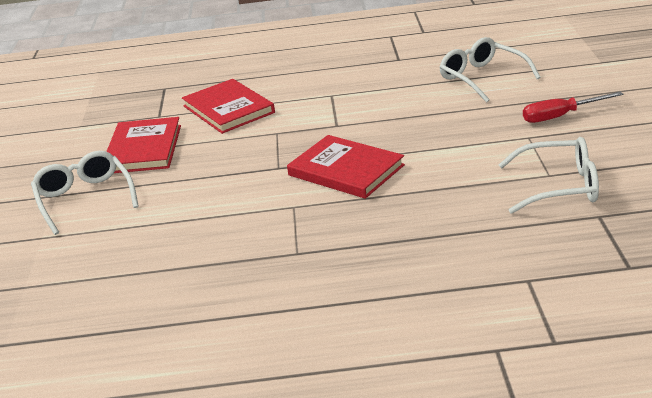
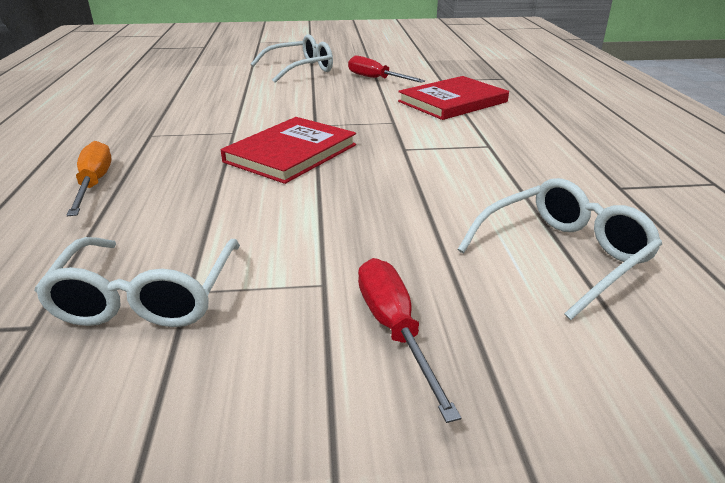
camera: 85 degrees right, 0 degrees up
(143, 149) = (376, 79): red book -> red screwdriver
(413, 251) = (94, 184): none -> orange screwdriver

